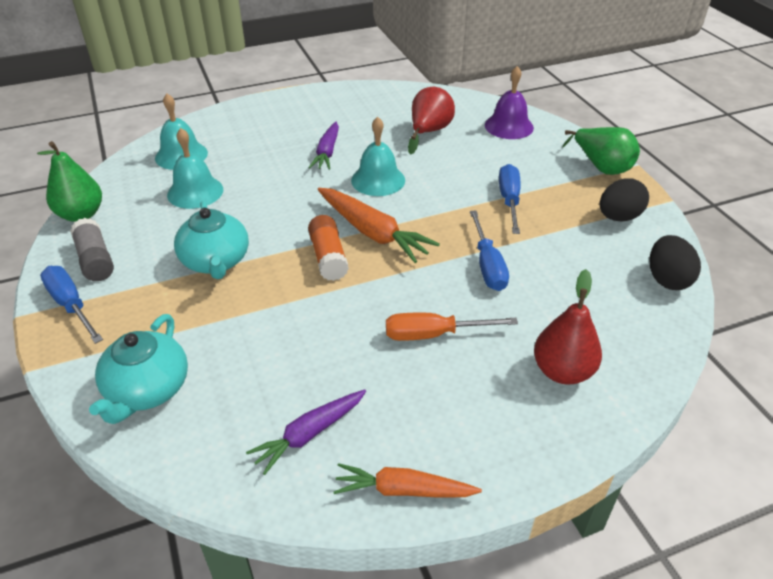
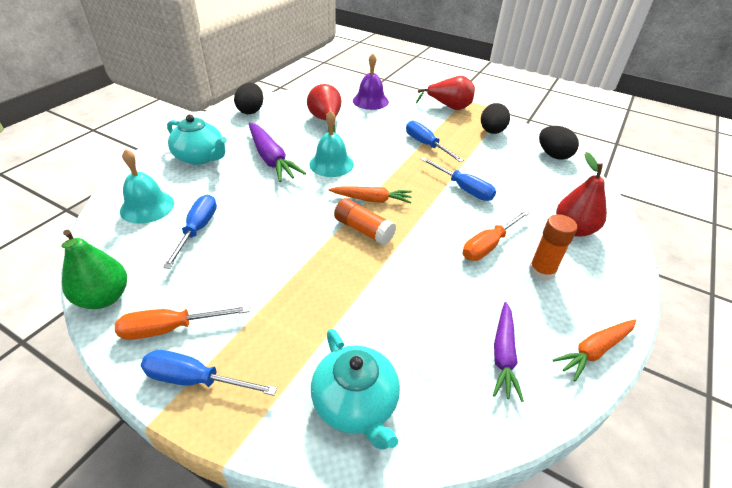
camera: 40 degrees left, 0 degrees up
(95, 260) = (170, 328): grey glue stick -> orange screwdriver
(195, 192) = (197, 230): turquoise bell -> blue screwdriver
(216, 262) = (284, 274): turquoise teapot -> turquoise teapot (200, 157)
(327, 152) = (271, 159): purple carrot -> purple carrot, size x1.50
(366, 95) = (251, 111): none -> black egg
(373, 232) = (372, 200): orange carrot -> orange carrot, size x0.66
(456, 390) = (541, 271): none -> orange glue stick
(601, 167) = (449, 107): green pear -> red pear

